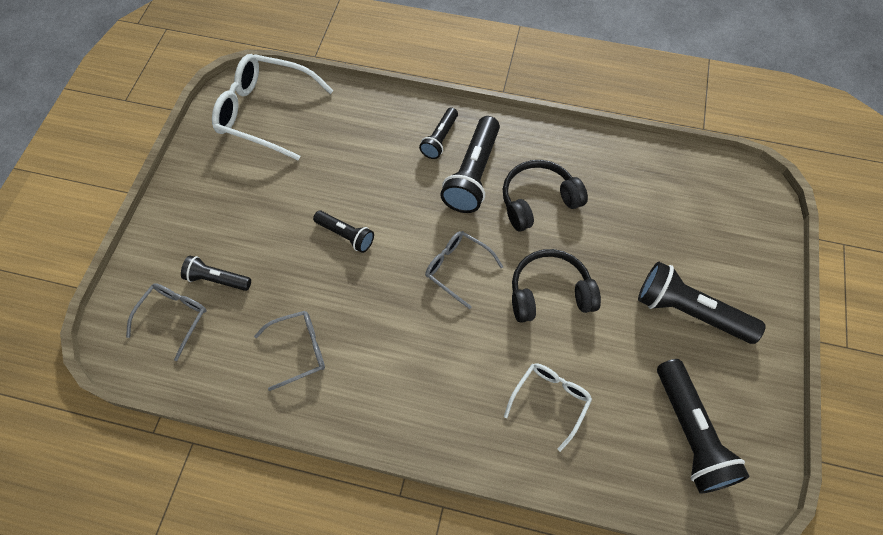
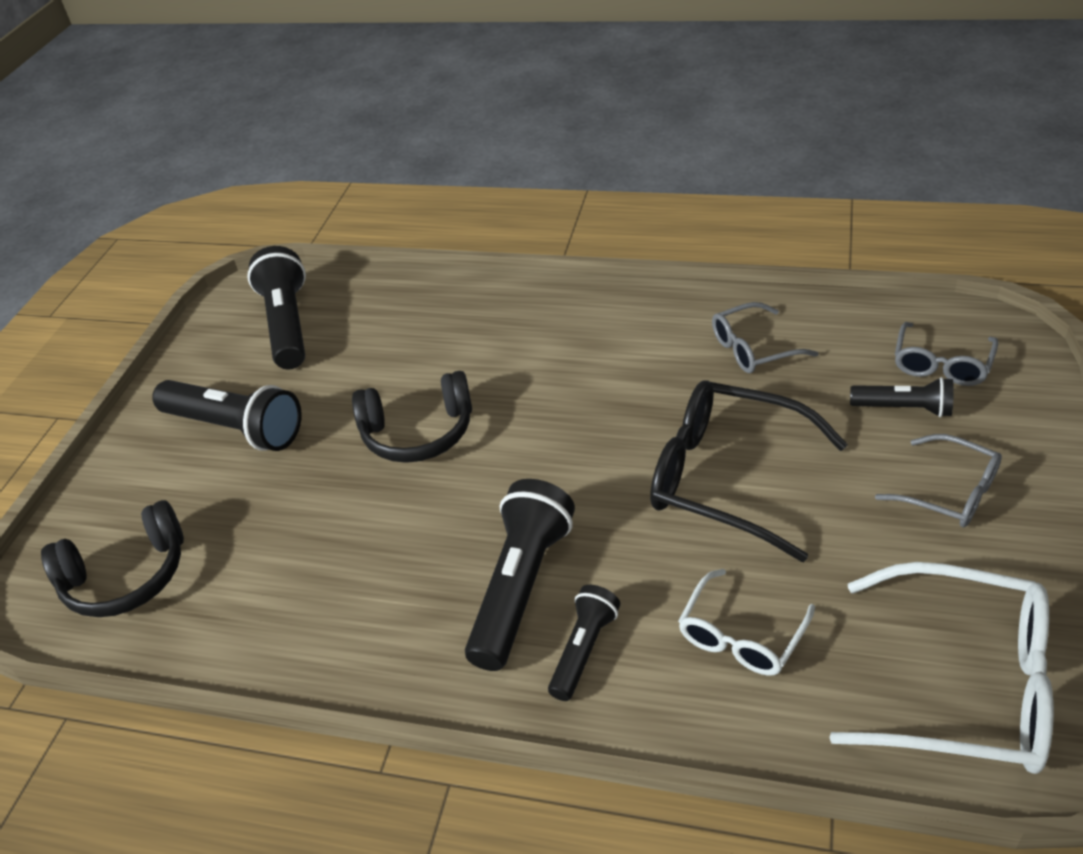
camera: 175 degrees left, 20 degrees down
(346, 235) = (726, 478): black flashlight -> black glasses
(457, 268) = (548, 450): grey glasses -> grey glasses (950, 492)
(538, 200) = (413, 552): black headphones -> black headphones (127, 577)
(550, 400) = (437, 334): white glasses -> white glasses (741, 636)

